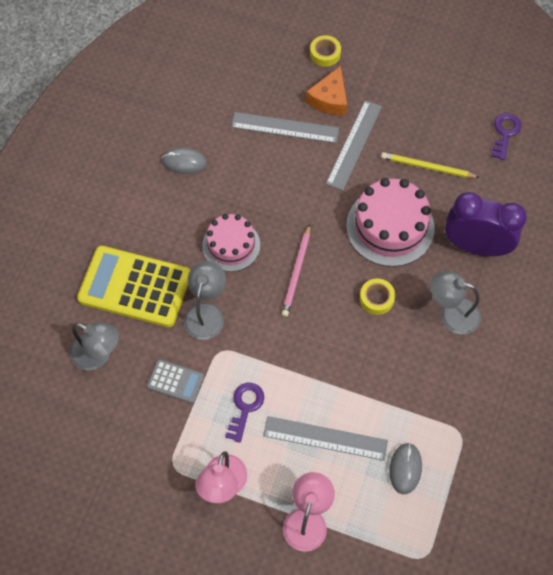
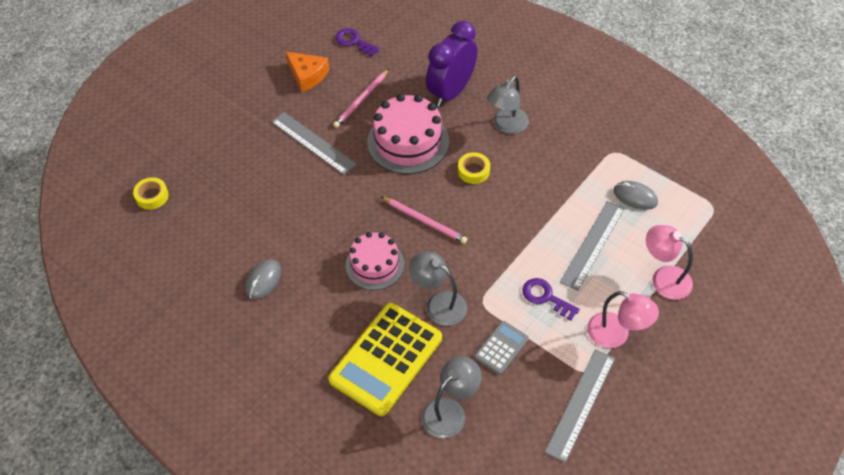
camera: 70 degrees left, 10 degrees down
(285, 127) = (267, 188): grey ruler -> grey ruler (580, 404)
(325, 54) = (204, 136): yellow tape -> yellow tape (152, 196)
(329, 99) = (255, 147): orange cheese -> orange cheese (307, 75)
(427, 167) = (361, 100): yellow pencil -> pink pencil

